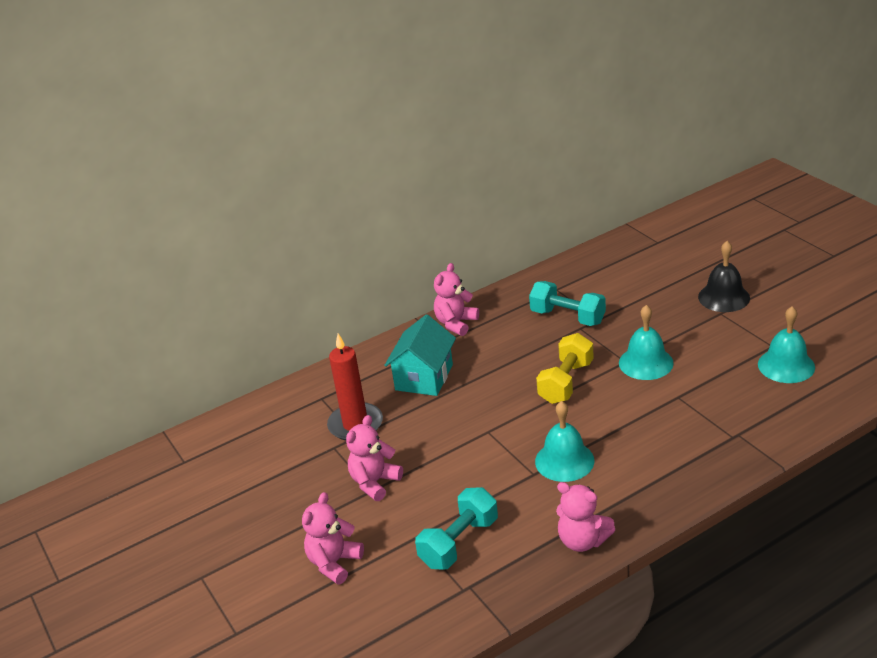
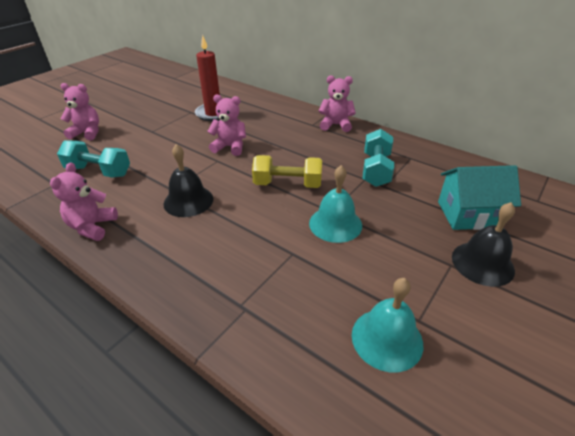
camera: 65 degrees right, 5 degrees up
(374, 482) = (159, 130): pink teddy bear -> pink teddy bear (230, 147)
(424, 377) = (269, 126): turquoise house -> turquoise house (468, 214)
(564, 461) = (188, 201): turquoise bell -> black bell

